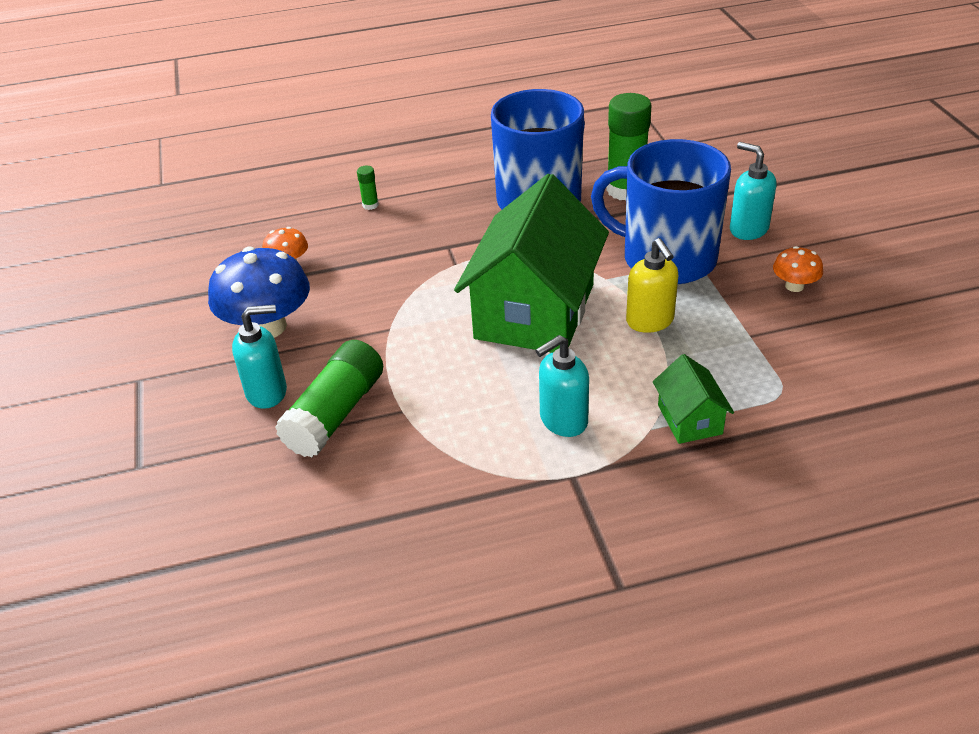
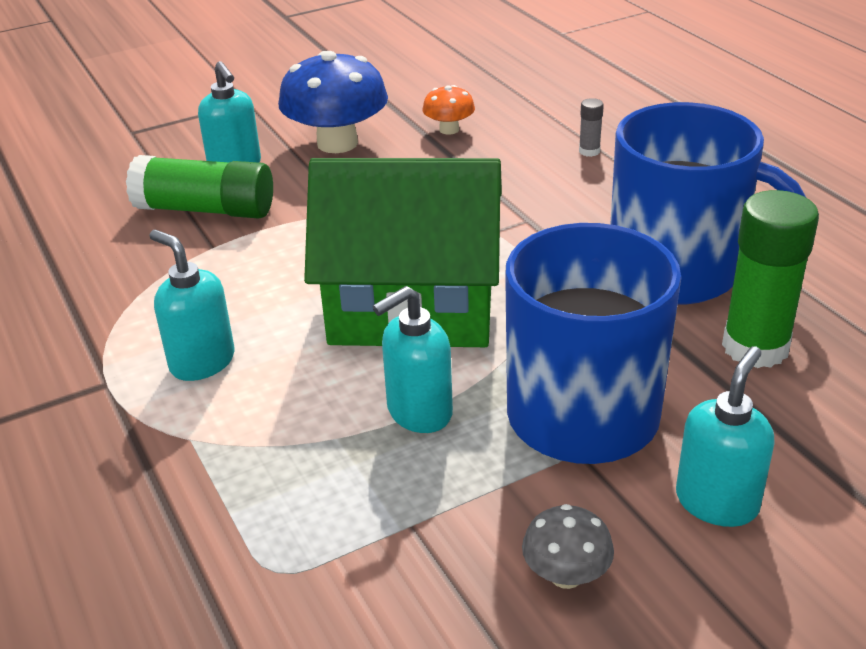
camera: 75 degrees right, 5 degrees down
(370, 205) = (589, 151): green glue stick -> grey glue stick
(650, 321) = (418, 412): yellow soap dispenser -> turquoise soap dispenser
(689, 419) = (209, 474): green house -> none
(794, 286) = (566, 575): orange mushroom -> grey mushroom

